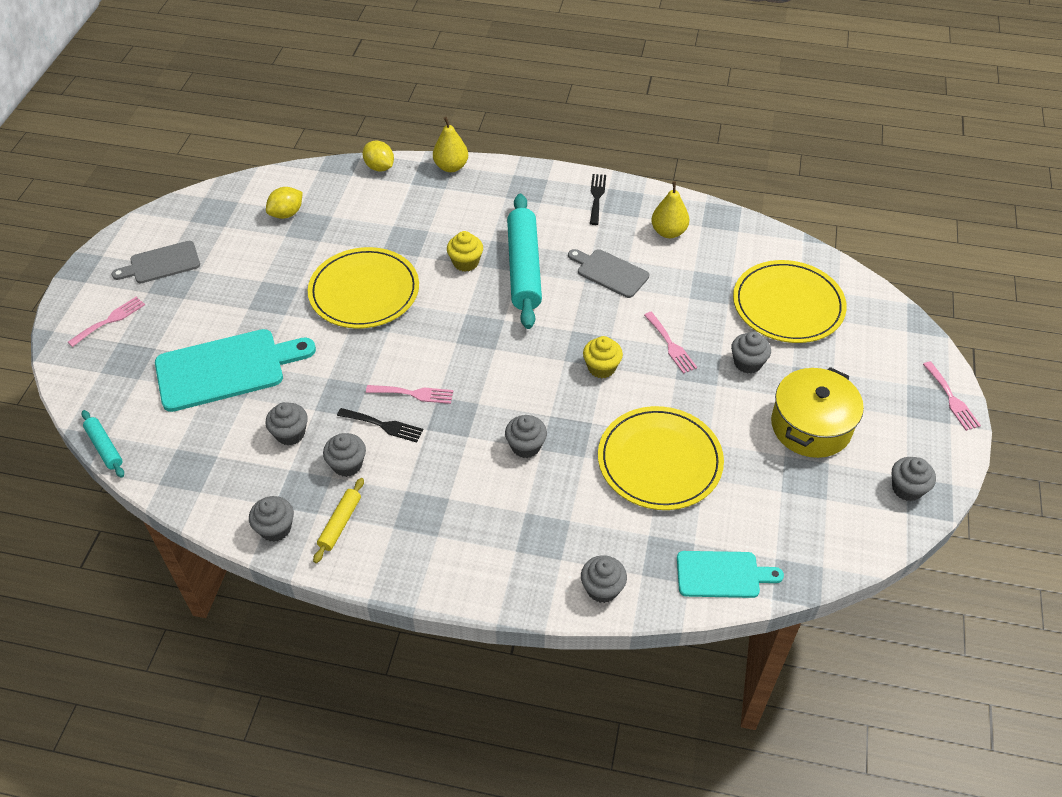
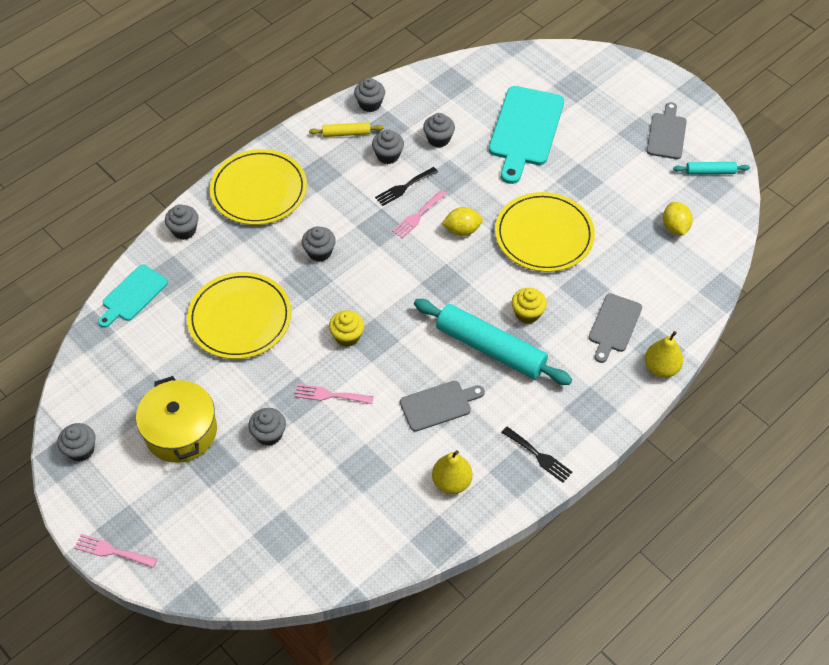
camera: 125 degrees right, 5 degrees up
(105, 447) = (503, 53): turquoise rolling pin -> turquoise rolling pin (710, 172)
(110, 320) = (623, 89): pink fork -> none
(340, 523) = (346, 133): yellow rolling pin -> yellow rolling pin turned 60 degrees counterclockwise
(379, 167) = (696, 315): yellow lemon -> yellow lemon (462, 230)
(432, 207) = (614, 325): none -> grey cutting board
(788, 305) = (297, 510): yellow plate -> yellow plate (259, 190)

